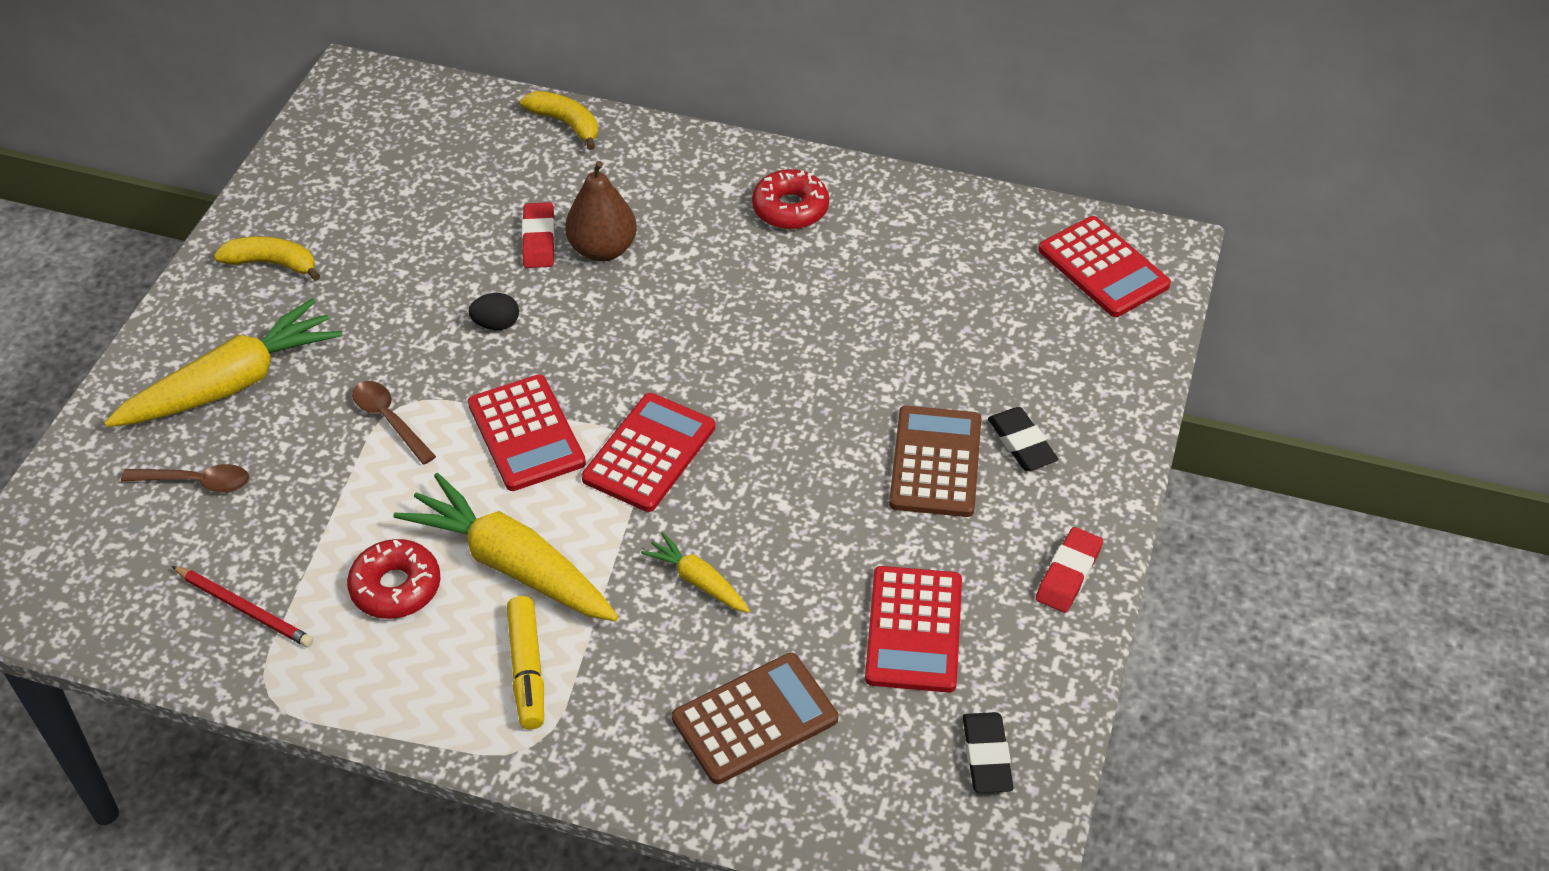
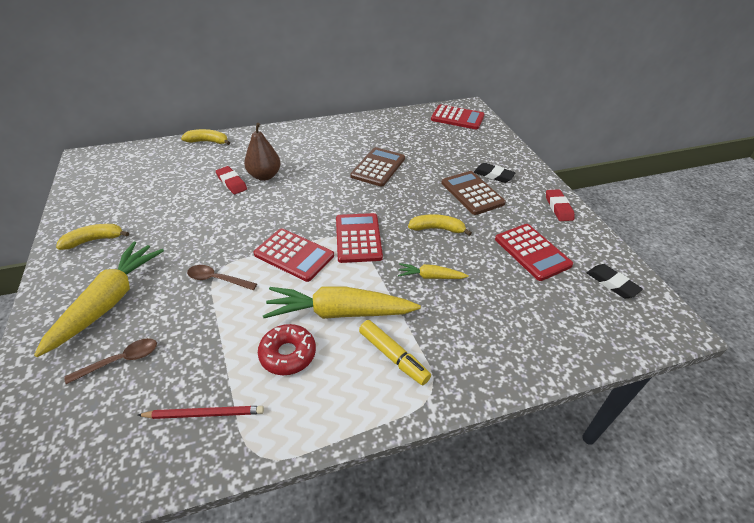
camera: 35 degrees left, 5 degrees down
(496, 324) = (239, 219): black egg -> none
(755, 719) = (514, 319): brown calculator -> brown calculator (378, 167)
(790, 208) = (330, 138): red donut -> none
(796, 502) = (437, 229): none -> yellow banana

